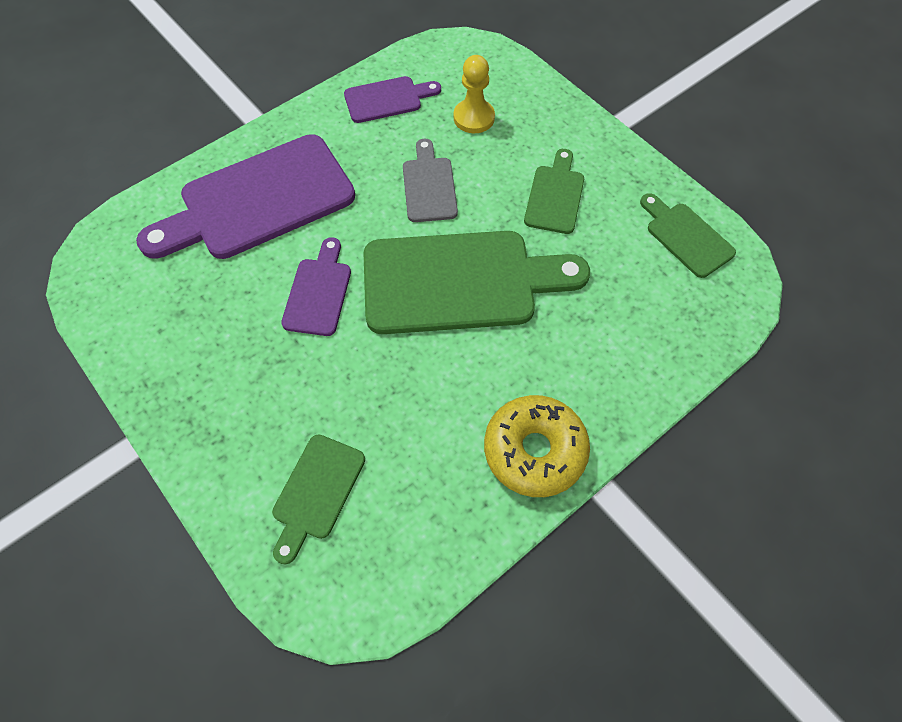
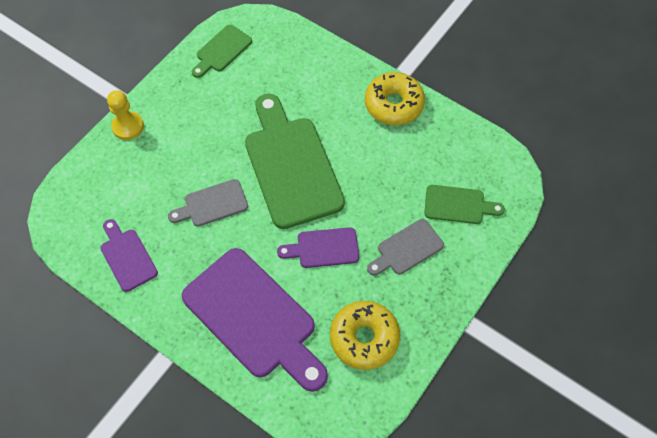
camera: 105 degrees left, 0 degrees up
(175, 308) = (364, 338): none -> yellow donut
(274, 394) = (407, 249): none -> grey cutting board
(474, 118) = (137, 190): yellow pawn -> yellow pawn (128, 126)
(555, 195) = (204, 125): green cutting board -> none

